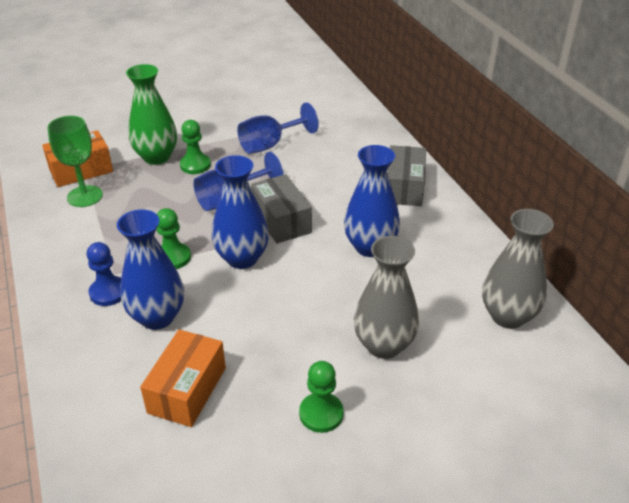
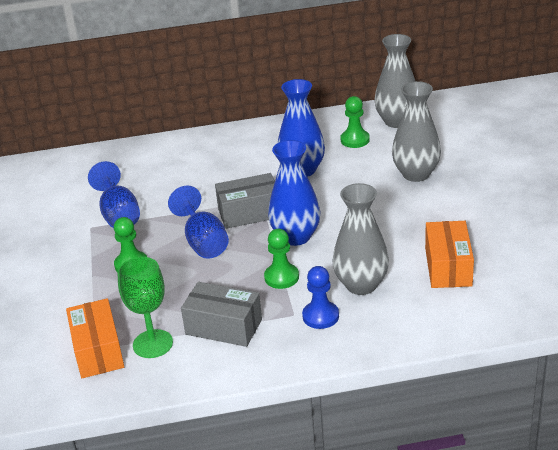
camera: 75 degrees left, 5 degrees down
(156, 157) = (100, 292): green vase -> none
(157, 317) = (361, 285): blue vase -> grey vase
(187, 390) = (448, 267): orange box -> orange box turned 60 degrees clockwise
(321, 414) = (477, 206): green pawn -> green pawn (355, 140)
(404, 187) = (228, 146): grey box -> grey box (224, 327)

